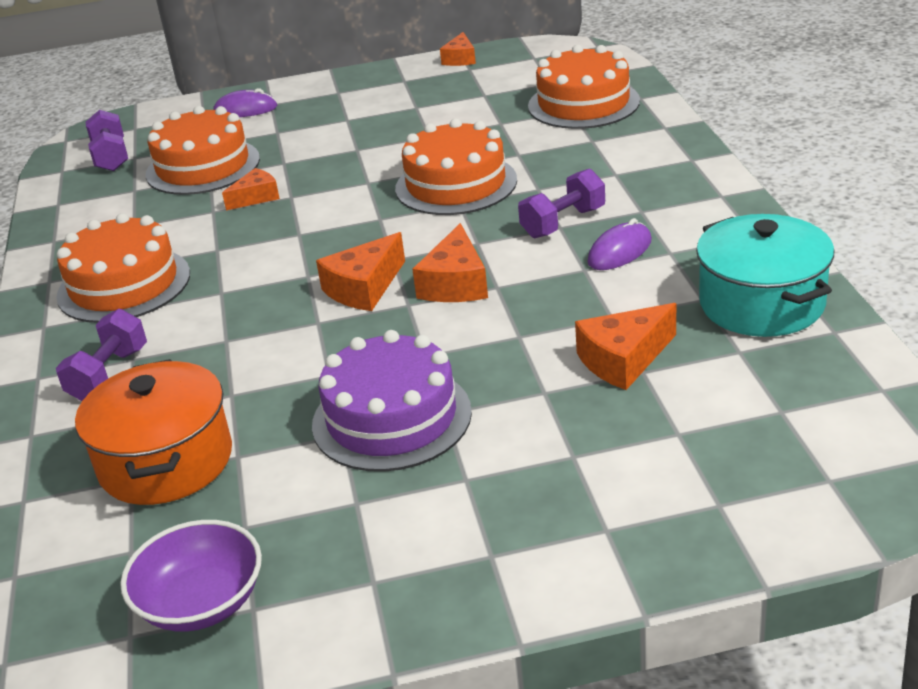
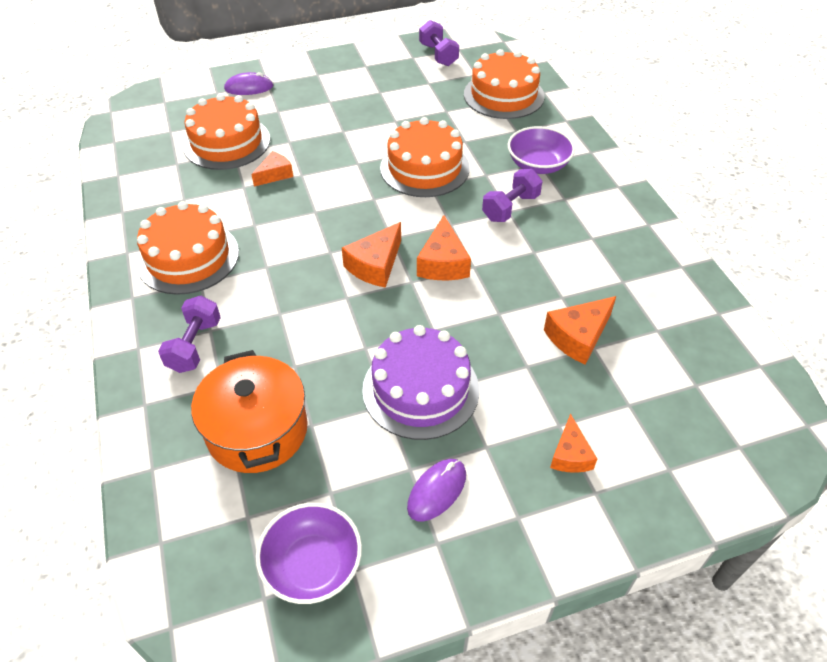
camera: 10 degrees left, 15 degrees up
(111, 157) = (151, 130): purple dumbbell -> purple dumbbell (438, 55)
(460, 59) = (404, 47): orange cheese -> orange cheese (570, 455)
(613, 176) = (538, 165): none -> purple bowl
(619, 251) = (556, 236): purple mouse -> purple mouse (437, 491)
(761, 303) = (665, 287): turquoise pot -> none

